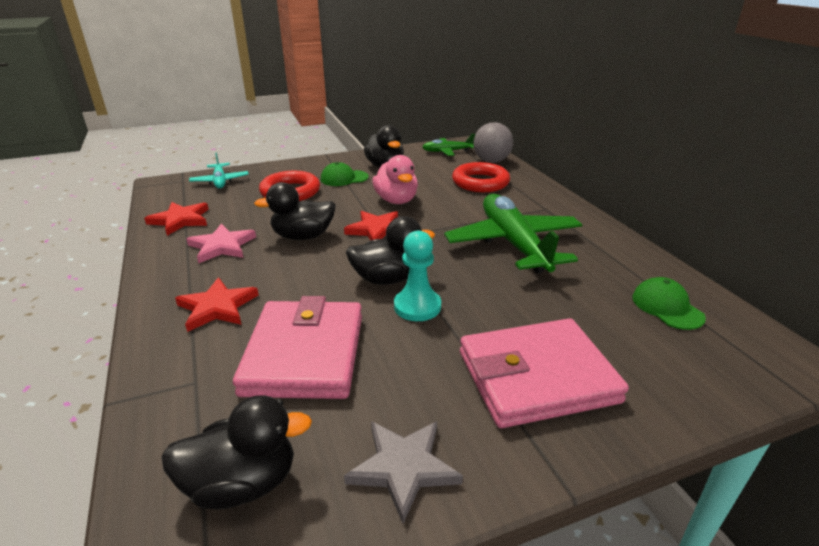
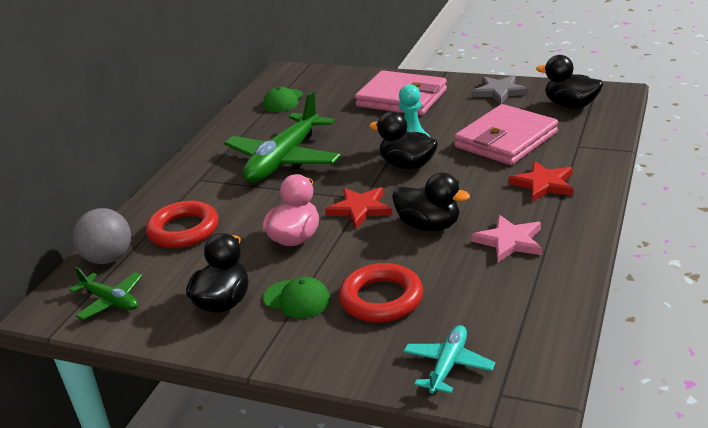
camera: 135 degrees left, 0 degrees up
(180, 220) = (535, 298): red star -> none

